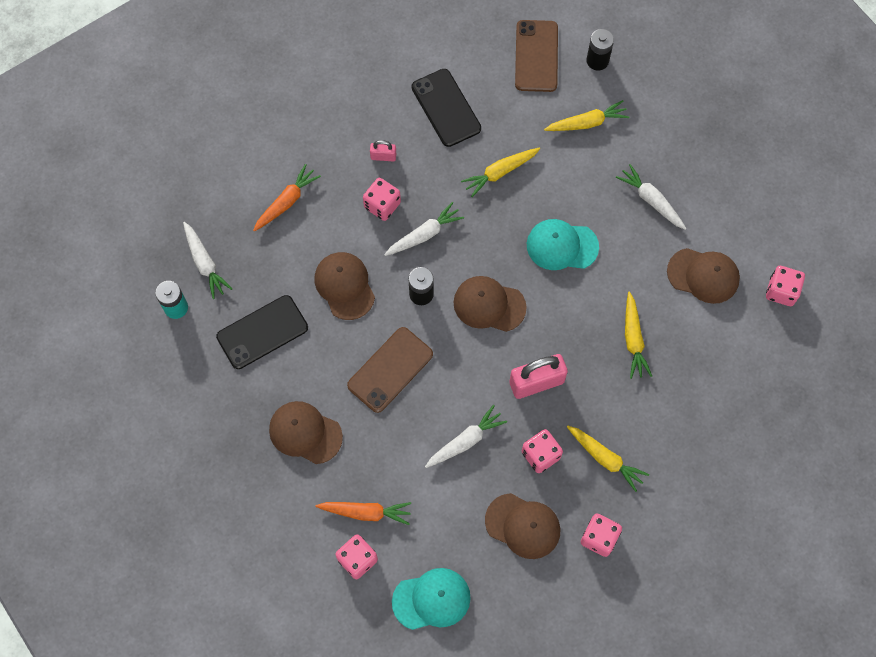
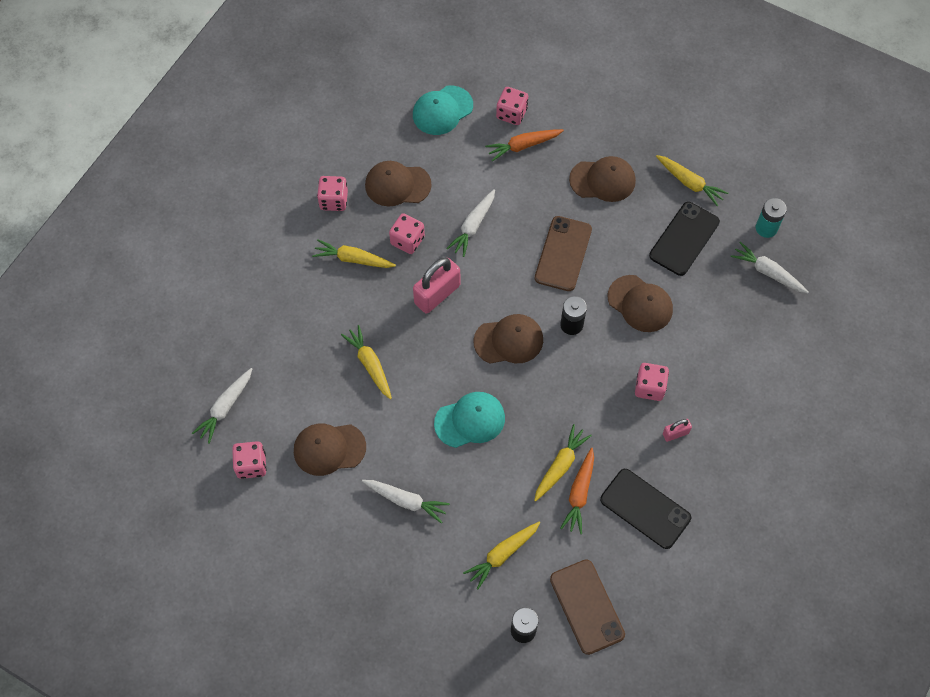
camera: 155 degrees right, 5 degrees down
(219, 389) = (689, 183): none -> yellow carrot
(286, 202) = (734, 353): orange carrot -> orange carrot (579, 493)
(424, 235) = (598, 377): white carrot -> white carrot (225, 407)

